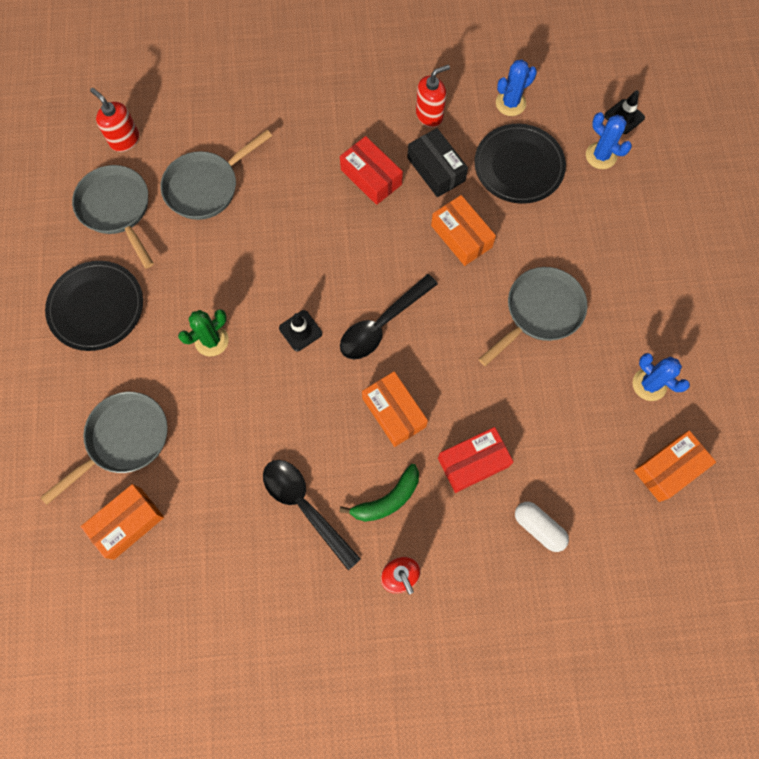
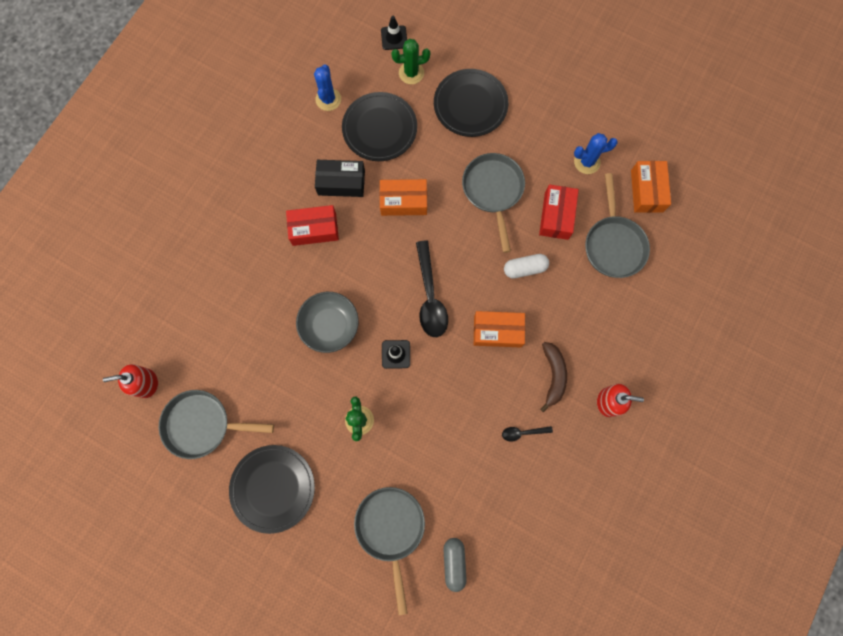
camera: 55 degrees left, 5 degrees up
(127, 523) = (454, 562): orange box -> grey capsule
(206, 187) = (233, 348): grey pan -> grey pan (613, 244)
(286, 253) = (330, 325): none -> grey bowl
(305, 506) = (522, 432): black spoon -> black spoon, size x0.48
(387, 499) = (553, 376): green banana -> brown banana
(429, 115) = (296, 157): red soap dispenser -> none
(473, 462) = (565, 304): red box -> red box (556, 216)
(539, 527) = (632, 294): white capsule -> white capsule (524, 268)
(601, 156) = (411, 73): blue cactus -> green cactus
(614, 231) = (470, 105): none -> black plate

